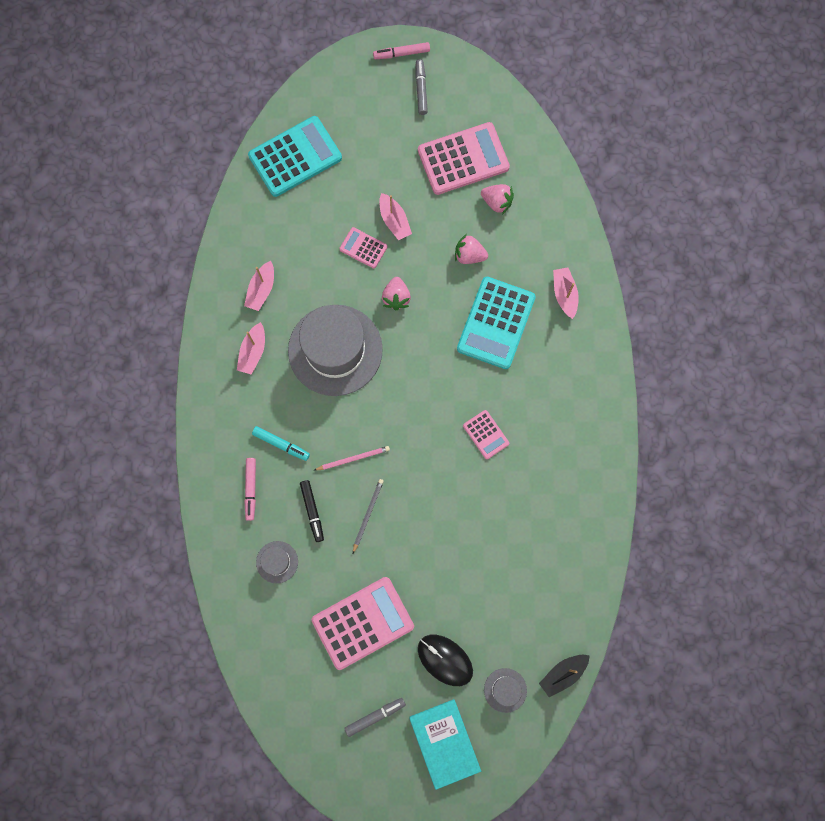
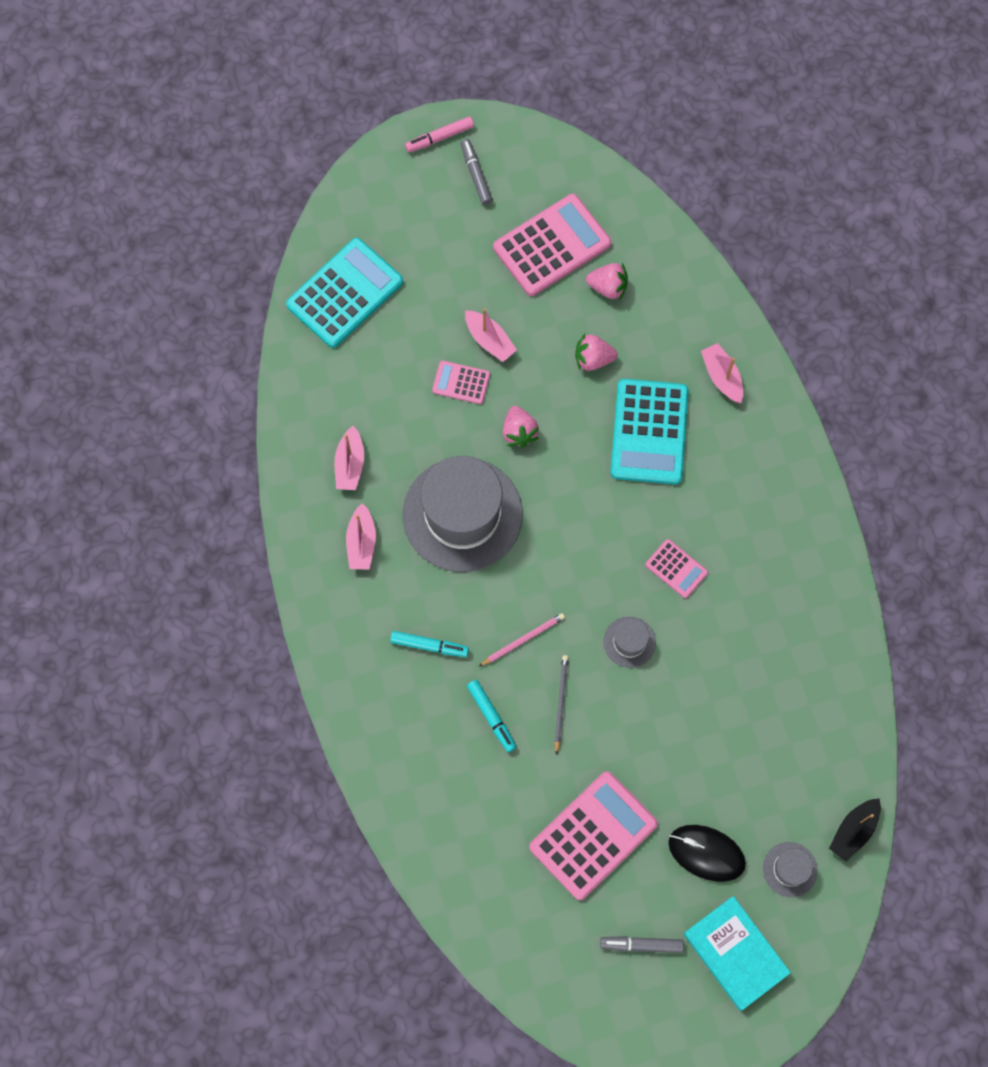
camera: 15 degrees left, 5 degrees down
(251, 489) = (407, 710): pink marker -> none
(277, 562) = (466, 790): grey hat -> grey hat (629, 642)
(312, 511) = (491, 717): black marker -> turquoise marker
(375, 716) = (641, 945): grey marker -> grey marker turned 135 degrees counterclockwise

